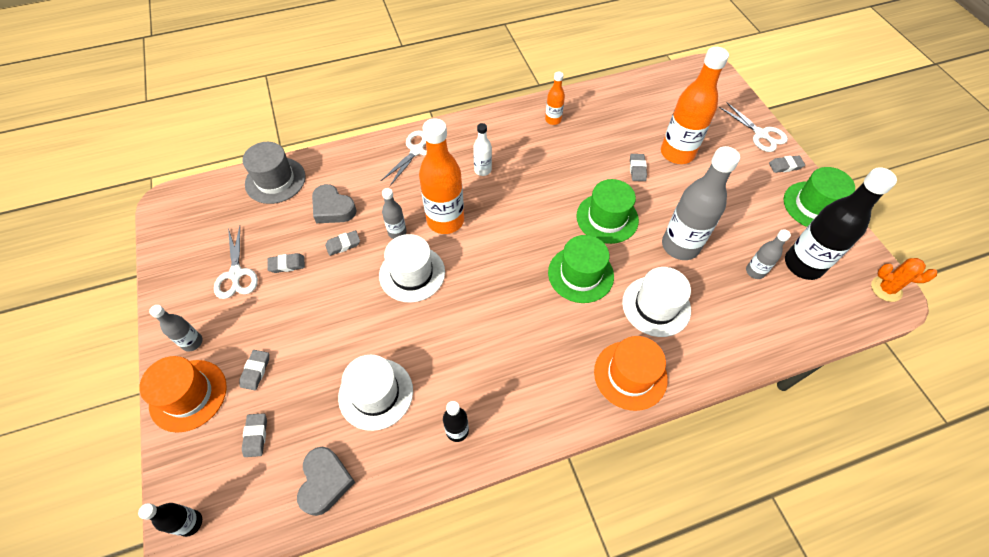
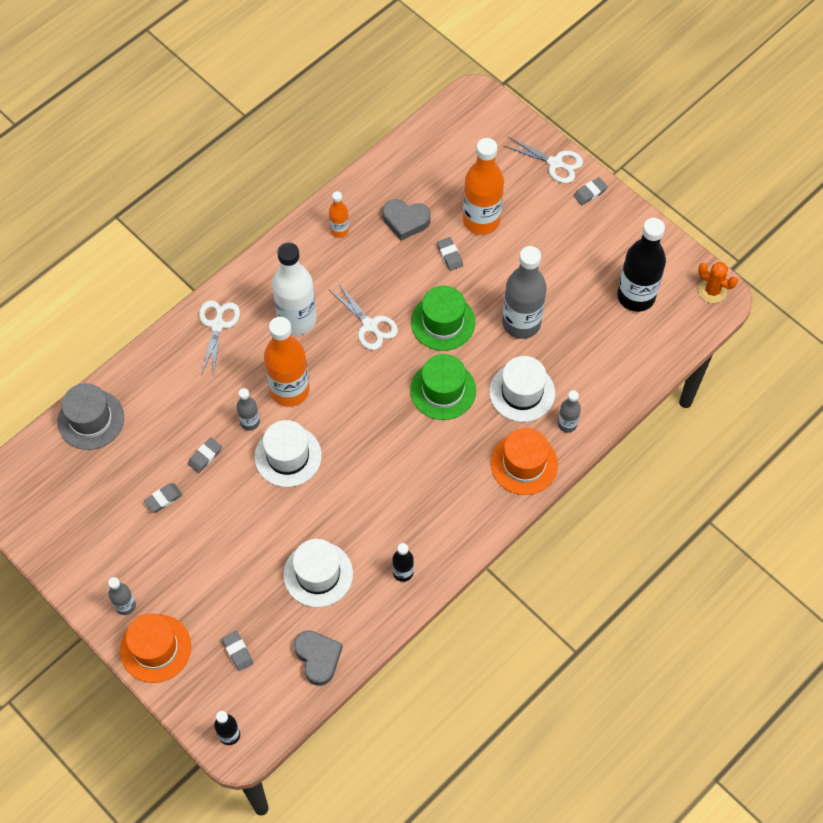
camera: 25 degrees left, 5 degrees up
(236, 274) = (121, 529): white scissors -> white scissors (370, 325)
(256, 371) = (201, 603): grey eraser -> none
(333, 208) = (171, 424): grey heart -> grey heart (405, 221)
(482, 170) = (297, 320): white bottle -> white bottle, size x2.03
(755, 271) = (596, 321): grey bottle -> grey bottle (567, 424)
(814, 205) = (629, 228): green hat -> none
(886, 289) = (712, 291): orange cactus -> orange cactus turned 45 degrees clockwise

